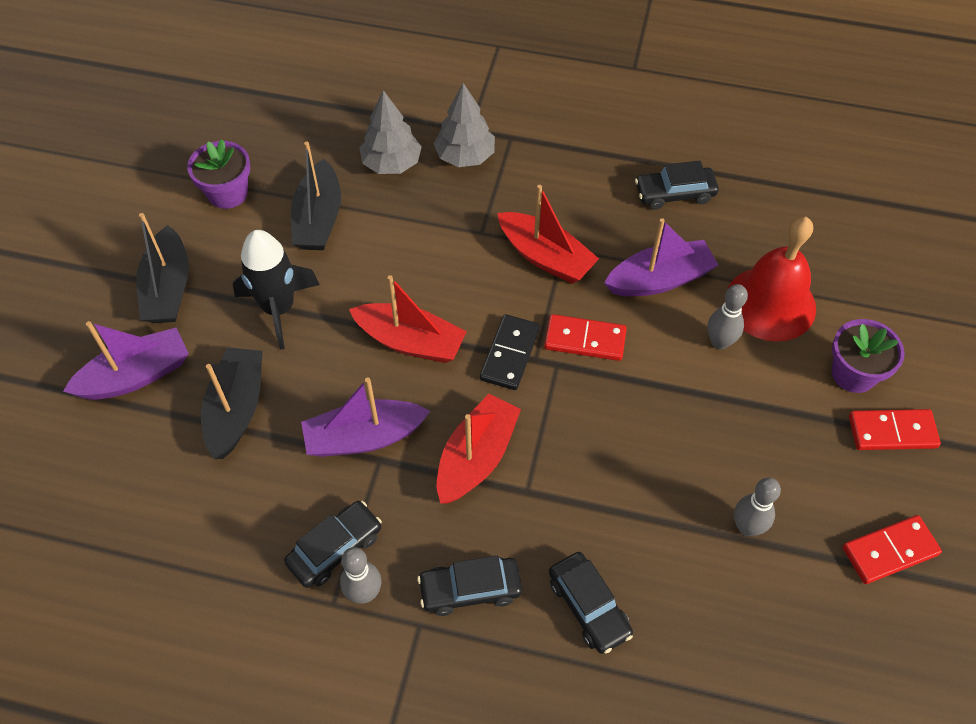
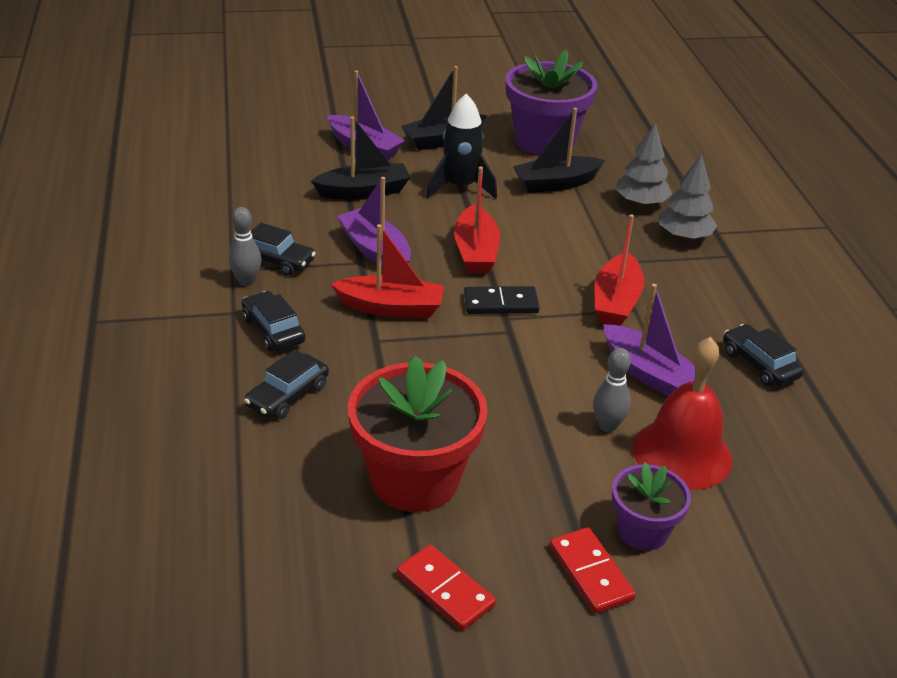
camera: 65 degrees right, 20 degrees down
(228, 193) = (544, 141): purple flower pot -> purple flower pot, size x1.81
(585, 339) = (546, 341): red domino -> none
(747, 527) = (415, 479): grey bowling pin -> red flower pot

